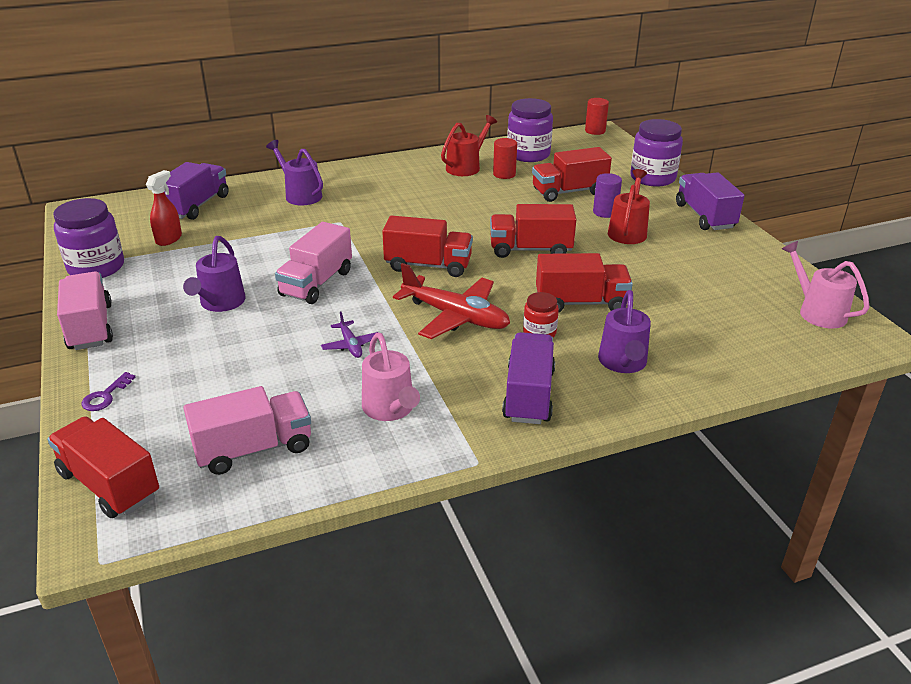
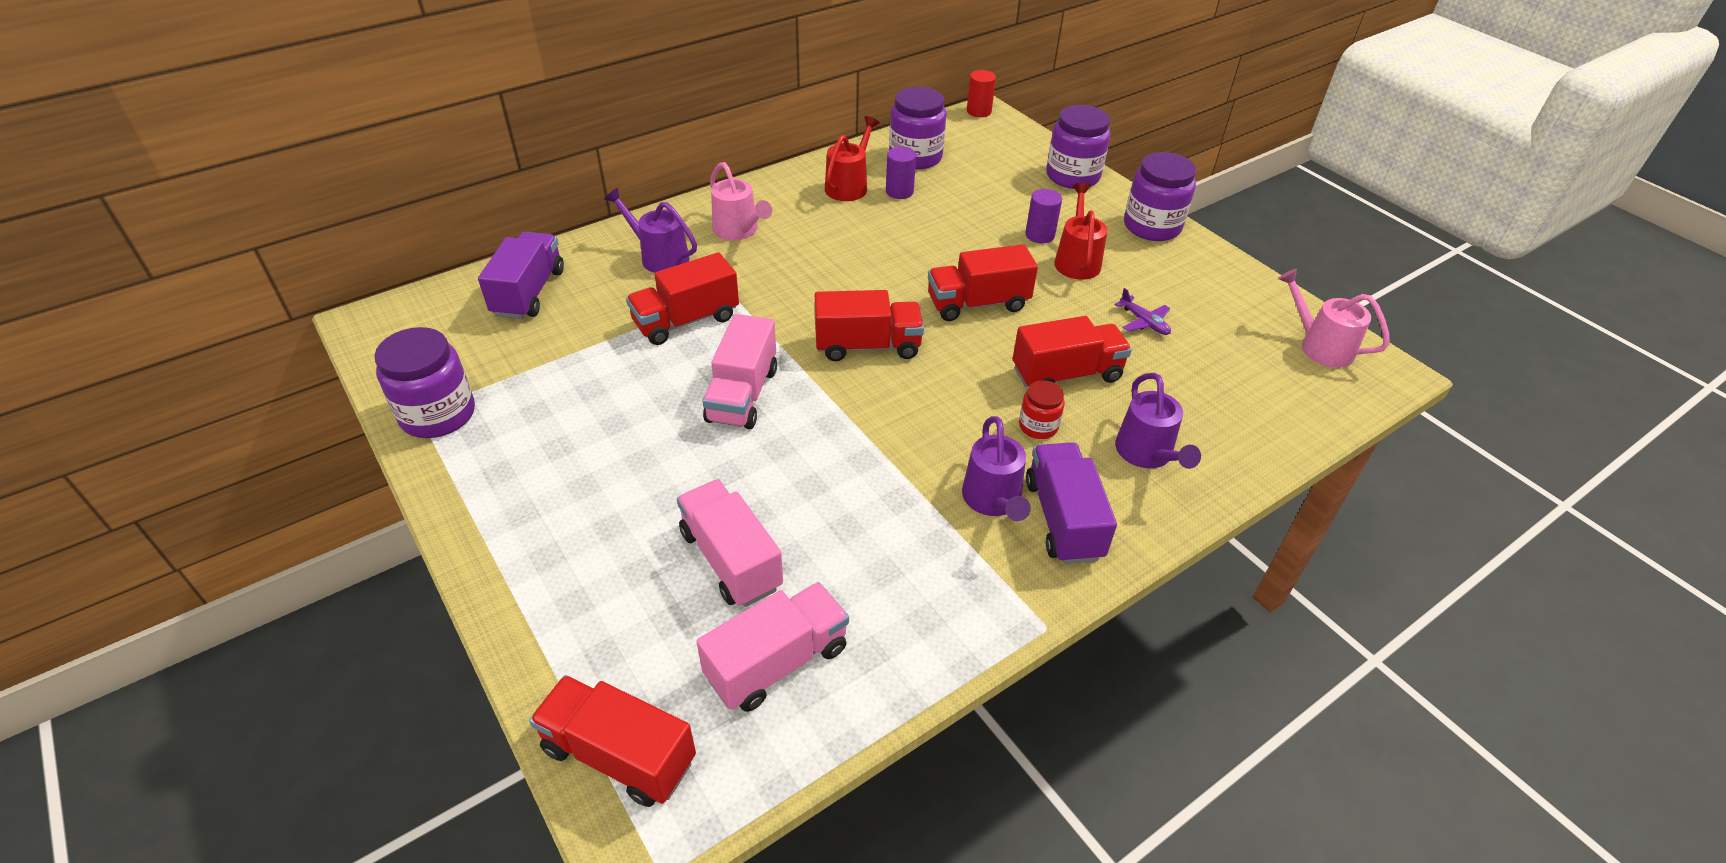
camera: 15 degrees left, 10 degrees up
(90, 327) = (477, 514): pink truck -> pink truck (731, 560)
(105, 396) = (549, 619): purple key -> none
(169, 239) = (516, 353): red spray bottle -> none
(220, 303) = (633, 446): purple watering can -> purple watering can (993, 501)
(350, 345) = (826, 483): purple plane -> purple plane (1144, 322)
(390, 409) = (915, 570): pink watering can -> pink watering can (739, 231)
(456, 316) = (933, 419): red plane -> none
(504, 174) = (899, 191): red cylinder -> purple cylinder
(569, 192) = (986, 209): red truck -> red truck (686, 320)
(704, 216) = (1152, 226): purple truck -> purple jar

